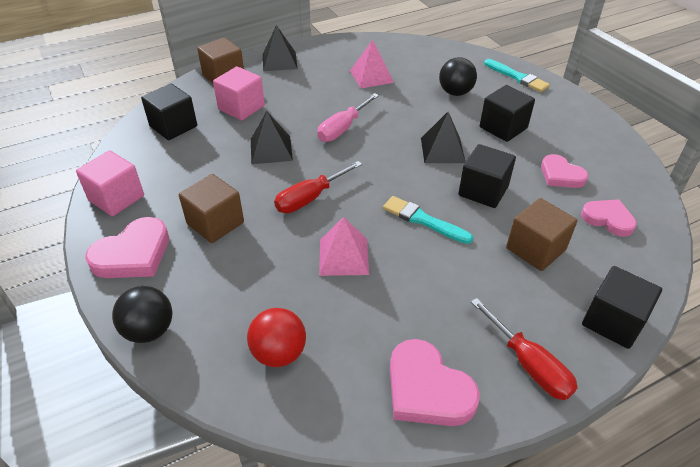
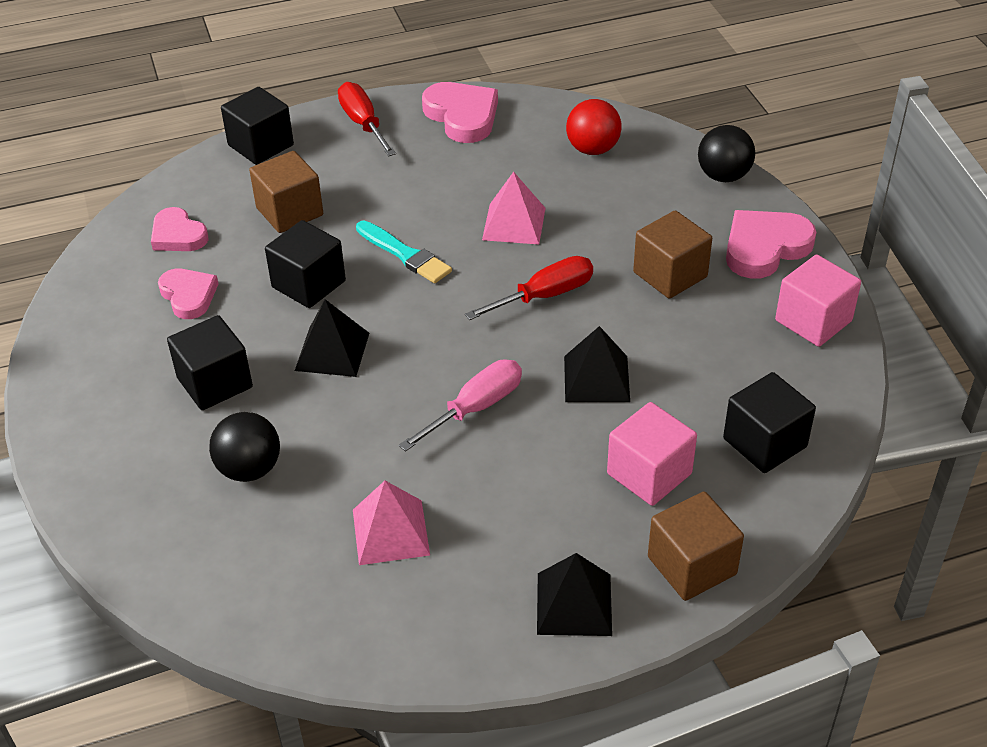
camera: 170 degrees left, 0 degrees up
(517, 77) = (110, 497): turquoise brush -> none

